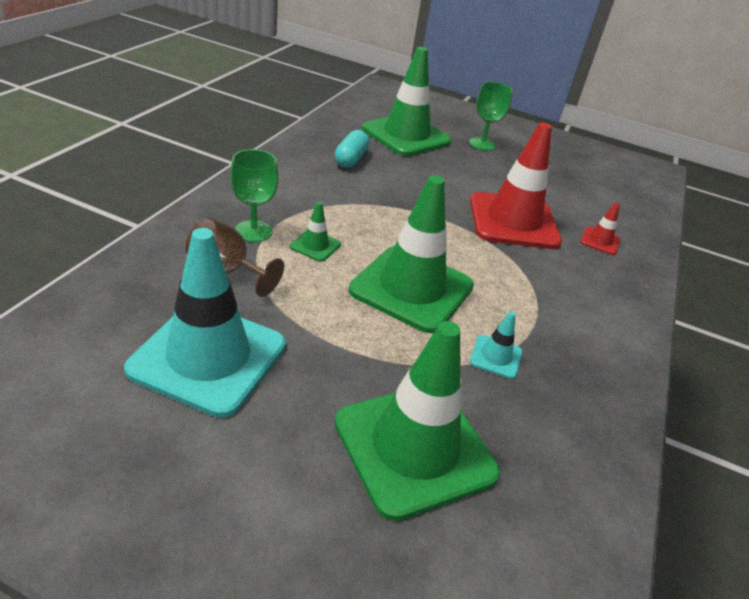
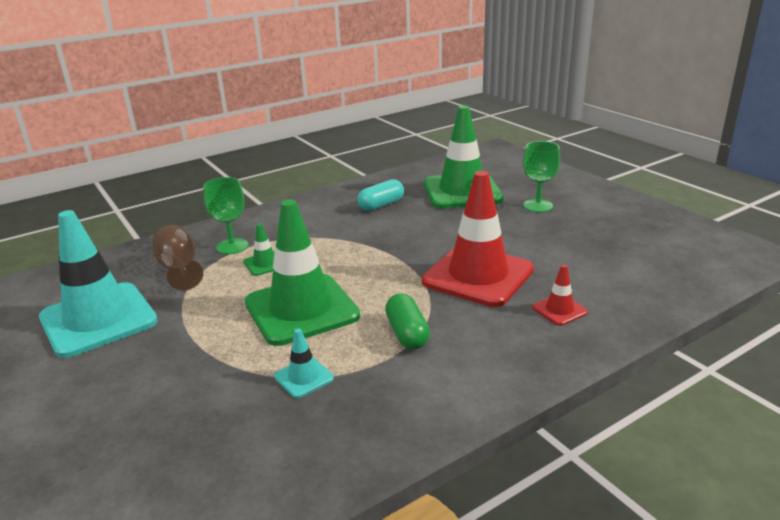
camera: 40 degrees right, 10 degrees down
(414, 447) = (150, 418): green traffic cone -> none
(524, 290) = (407, 333): none -> green capsule

